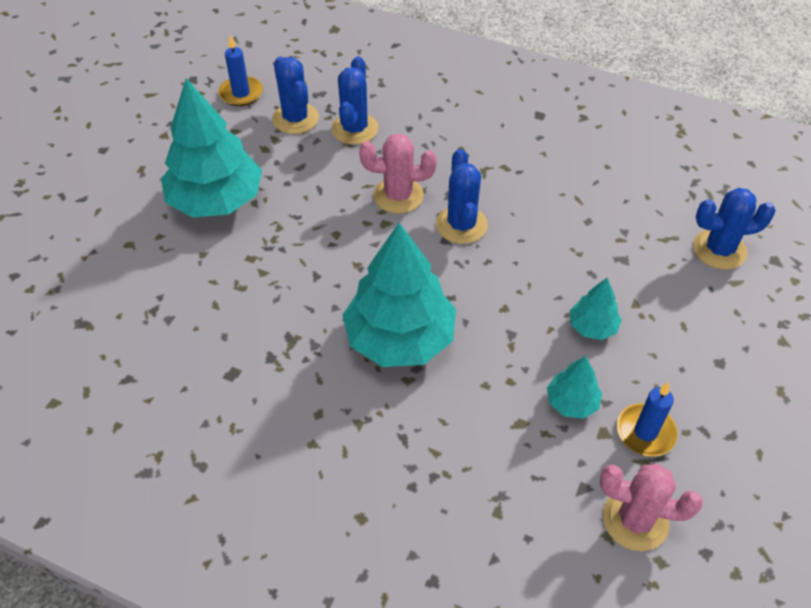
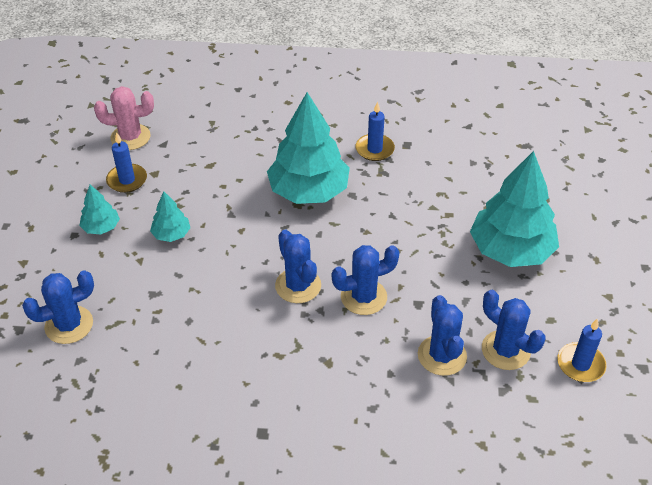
camera: 160 degrees right, 5 degrees down
(280, 378) = (374, 149): none -> blue candle
(398, 196) = (363, 297): pink cactus -> blue cactus
(571, 402) = (178, 184): turquoise tree -> turquoise tree (101, 227)

